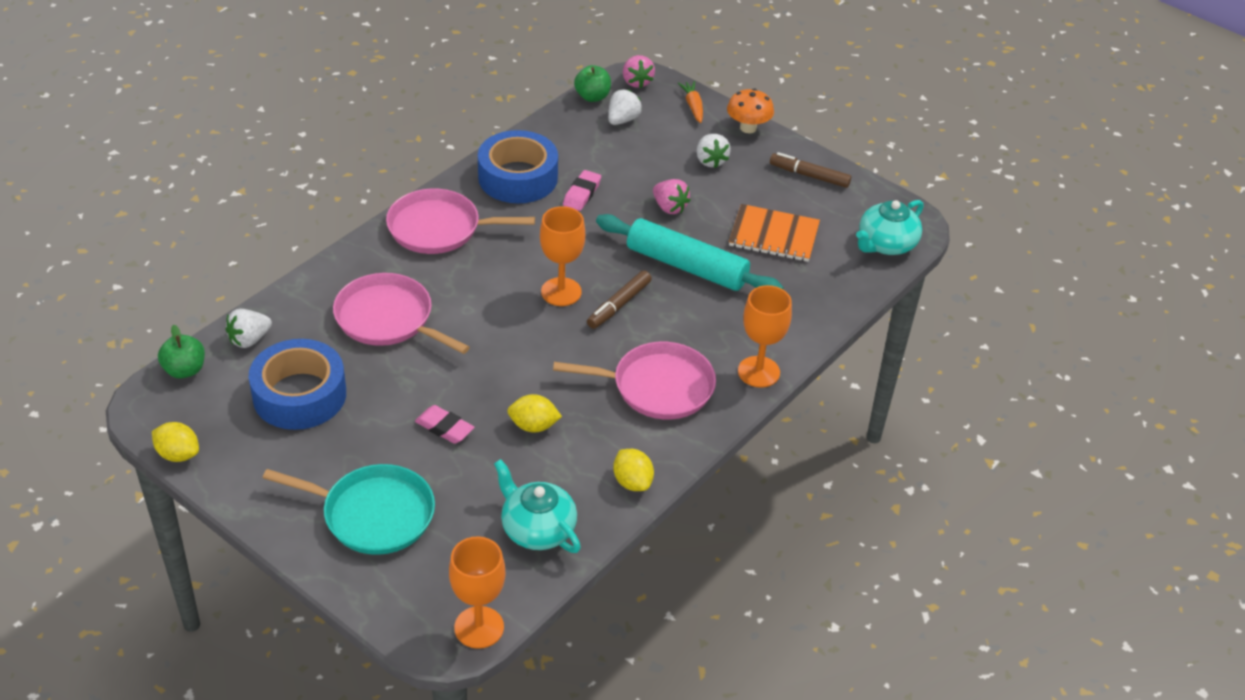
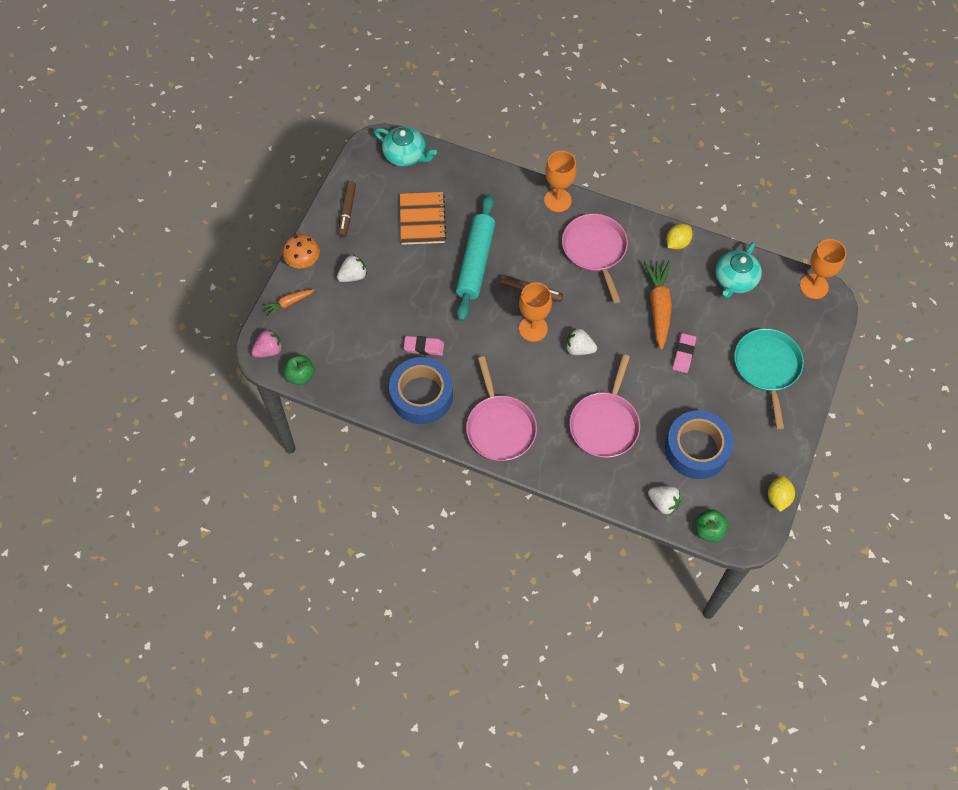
camera: 105 degrees left, 20 degrees up
(533, 426) = (659, 306): yellow lemon -> orange carrot
(622, 120) = (323, 346): white strawberry -> white strawberry (579, 349)
(669, 207) = (417, 288): pink strawberry -> none

